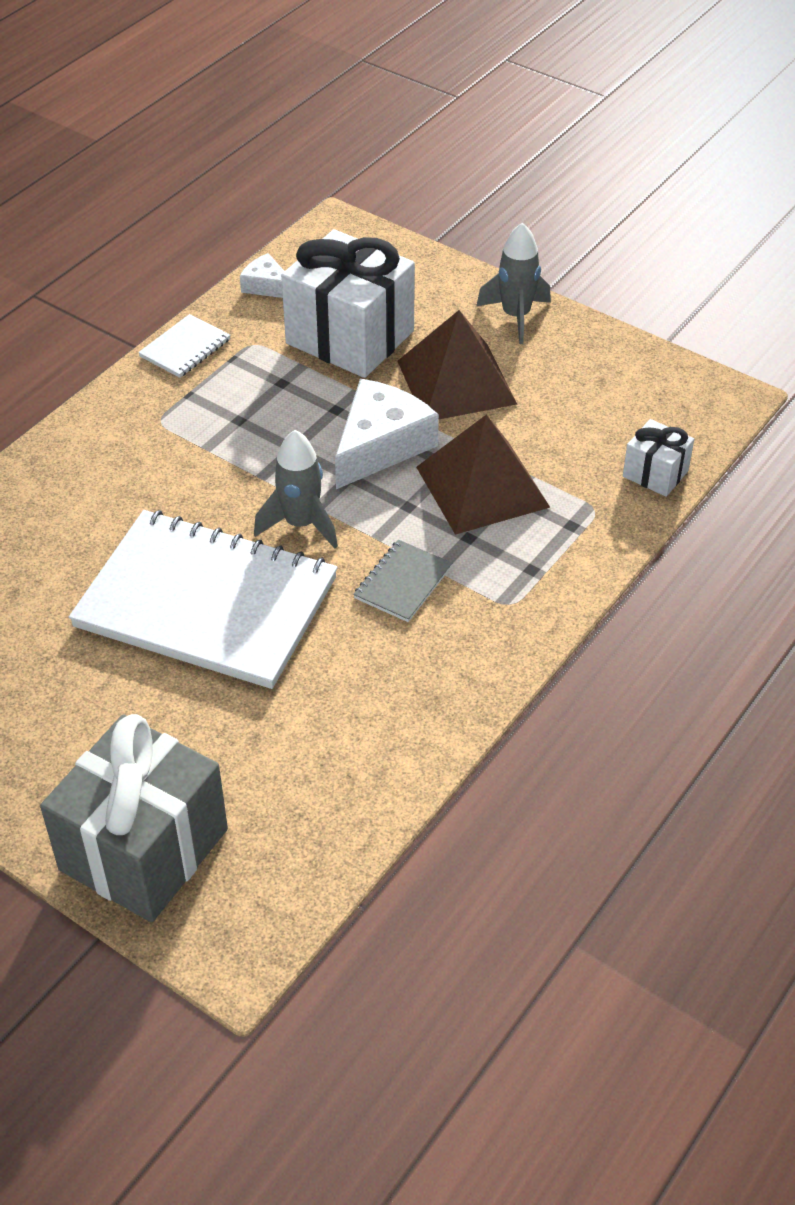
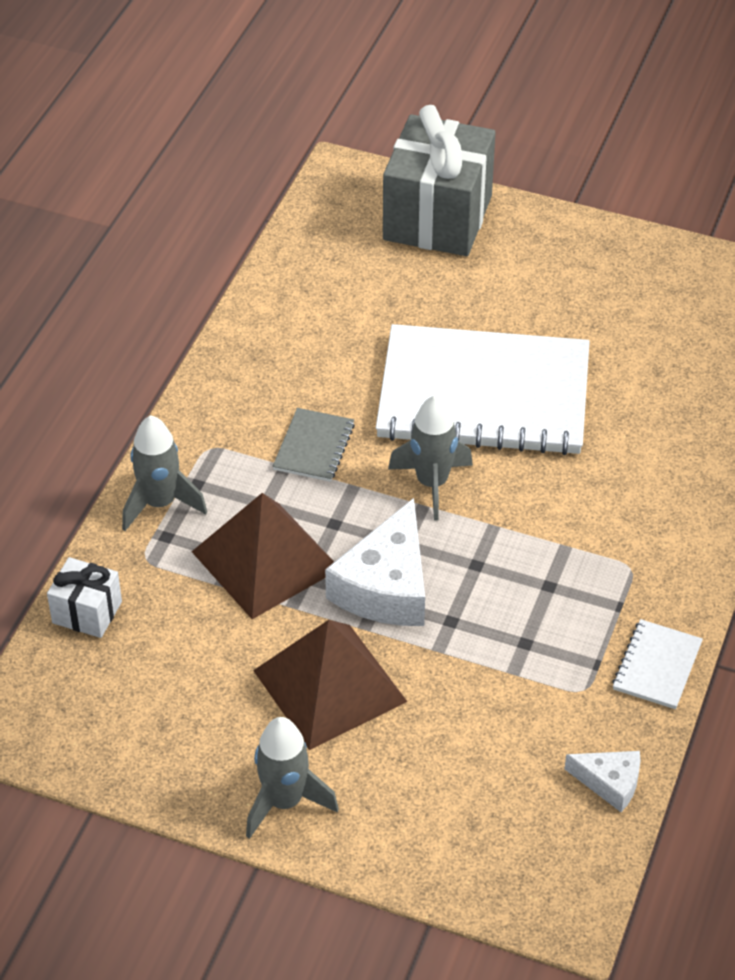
camera: 165 degrees right, 0 degrees up
(350, 337) = (475, 724): white gift -> none
(572, 556) = (160, 503): none -> grey rocket

